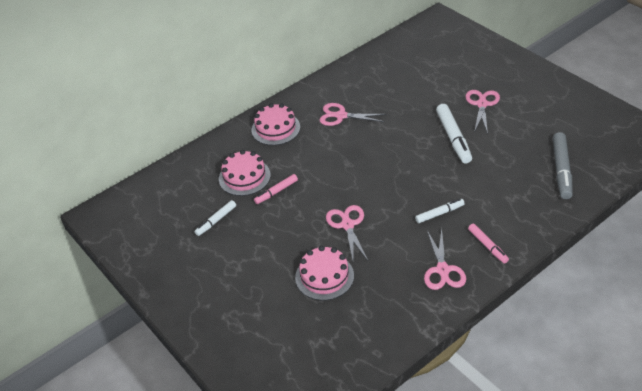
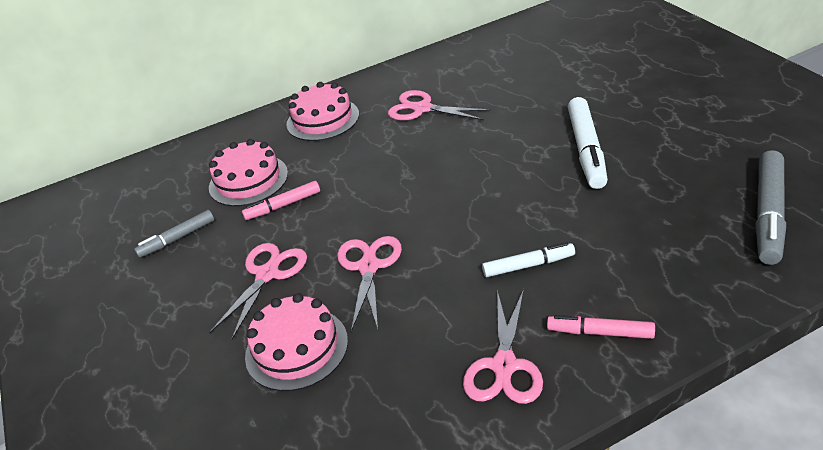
camera: 15 degrees right, 5 degrees down
(216, 221) = (177, 238): white marker -> grey marker
(482, 104) = (647, 105): pink scissors -> pink scissors (267, 274)
(487, 246) = (600, 332): pink marker -> pink marker turned 120 degrees clockwise

